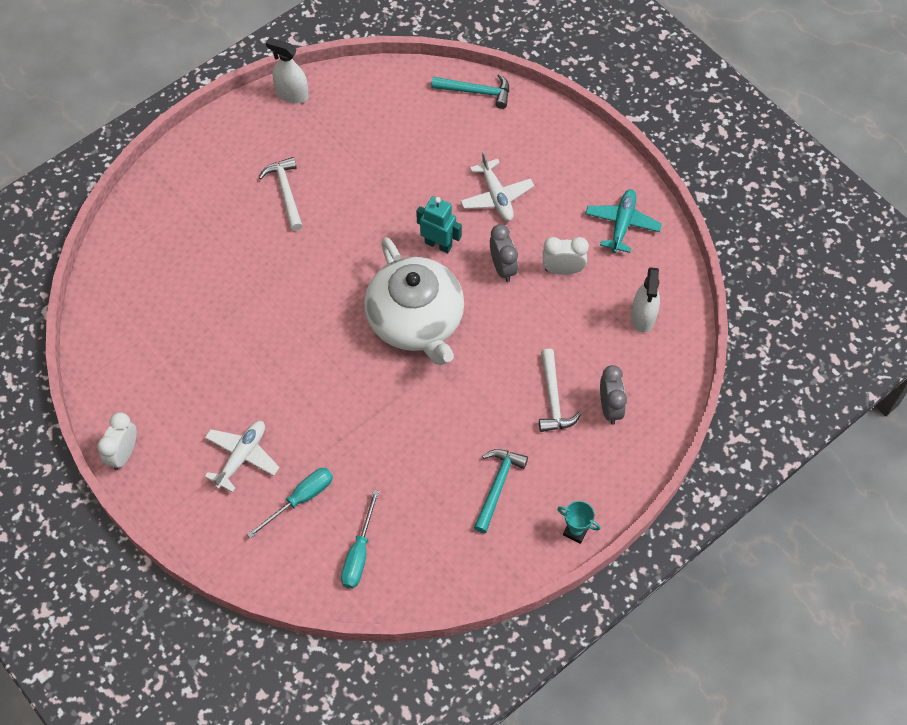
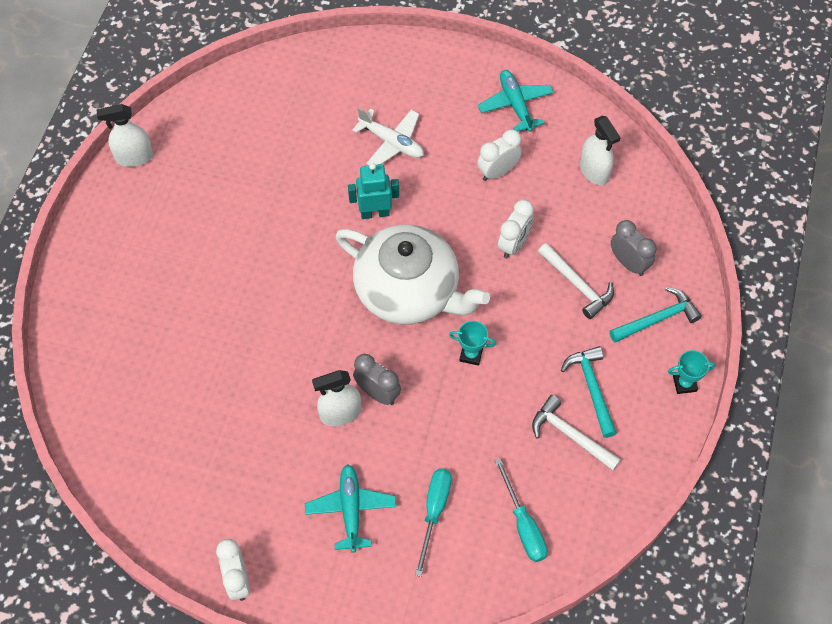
camera: 35 degrees left, 0 degrees up
(242, 457) = (351, 509): white plane -> turquoise plane
(286, 192) = (200, 248): white hammer -> white hammer (571, 435)
(290, 381) = (340, 413): none -> white spray bottle
(424, 400) = (471, 354): none -> turquoise trophy
(476, 92) = (301, 63): turquoise hammer -> turquoise hammer (657, 319)
(503, 268) = (446, 200): grey clock -> grey clock (377, 393)
(528, 335) = (513, 244): none -> white clock

